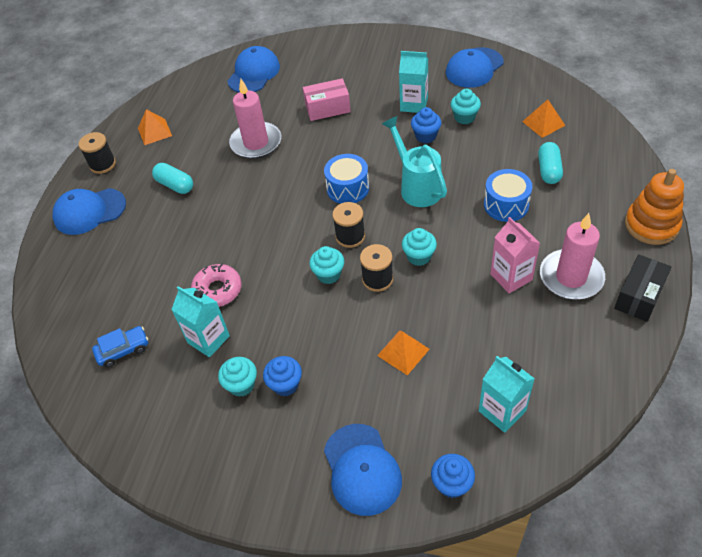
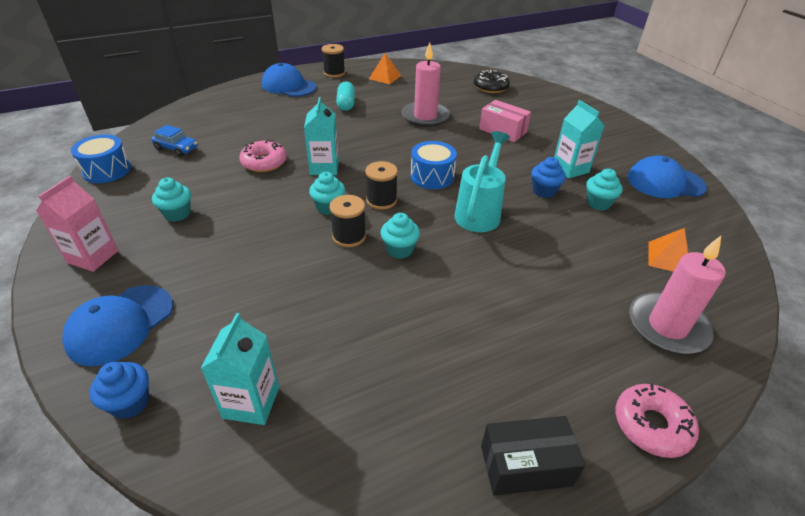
camera: 45 degrees right, 10 degrees down
(208, 339) = (212, 179): turquoise carton -> turquoise carton (324, 167)
(254, 73) = (490, 87): blue cap -> black donut
(285, 384) = (192, 236): blue cupcake -> none
(403, 352) = (277, 290): orange pyramid -> none
(506, 205) = (528, 279): blue drum -> blue drum (107, 170)
(511, 277) = (438, 326): pink carton -> pink carton (93, 257)
(549, 170) = (613, 290): turquoise capsule -> none
(571, 277) = (487, 379): pink candle -> pink candle (667, 326)
(651, 225) = (651, 425): orange stacking toy -> pink donut

